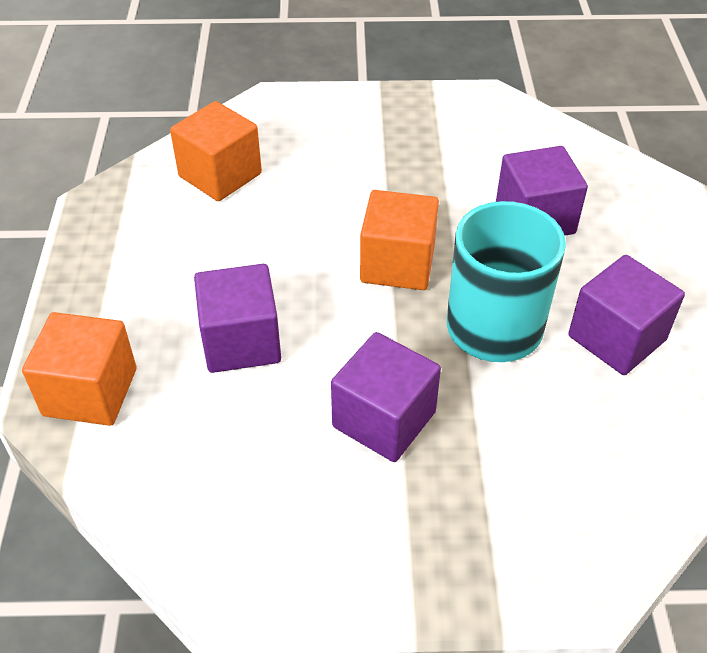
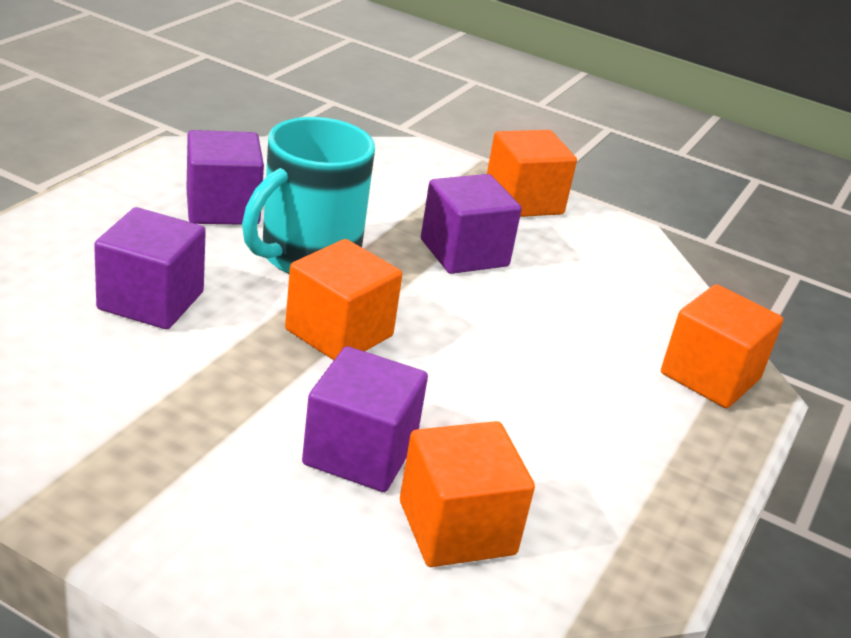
camera: 155 degrees left, 15 degrees down
(241, 341) = (547, 348): purple cube -> purple cube (360, 452)
(392, 566) = (523, 201): none -> orange cube

